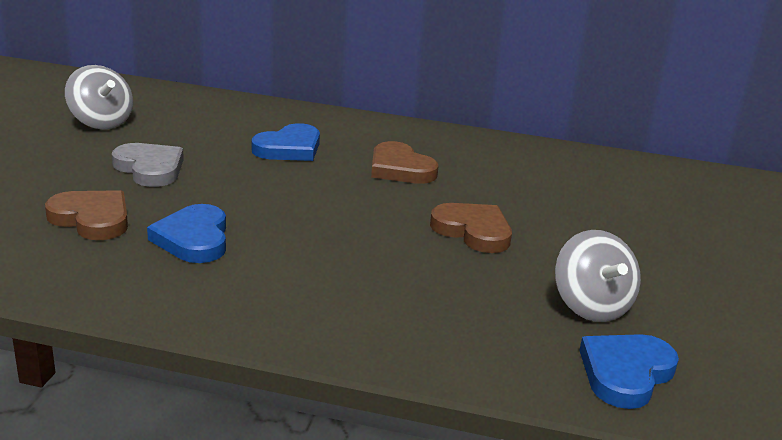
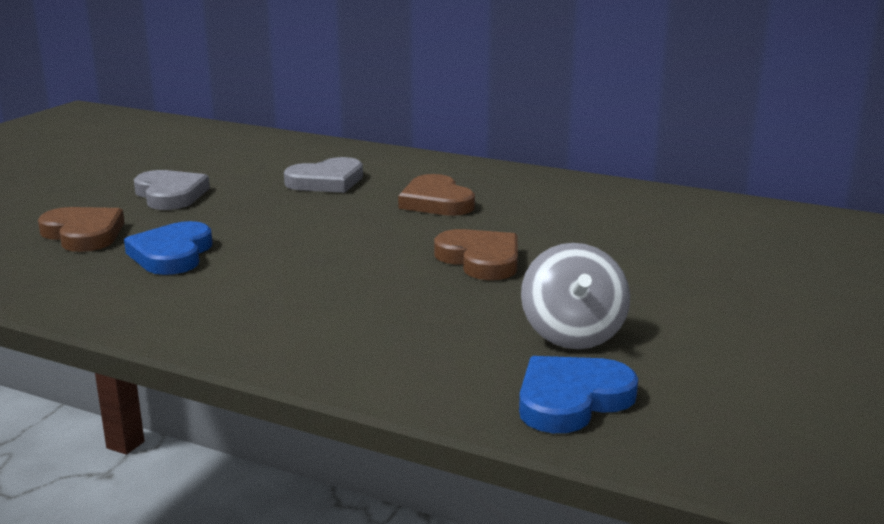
camera: 15 degrees right, 5 degrees down
(101, 122) = (149, 156): grey spinning top -> none
(289, 148) = (326, 181): blue heart -> grey heart

